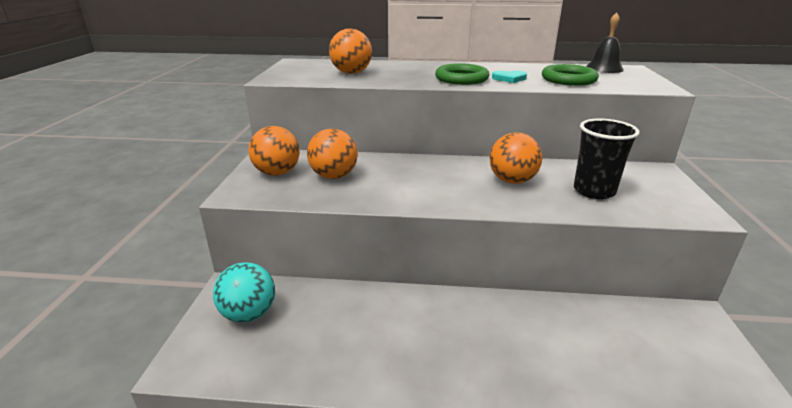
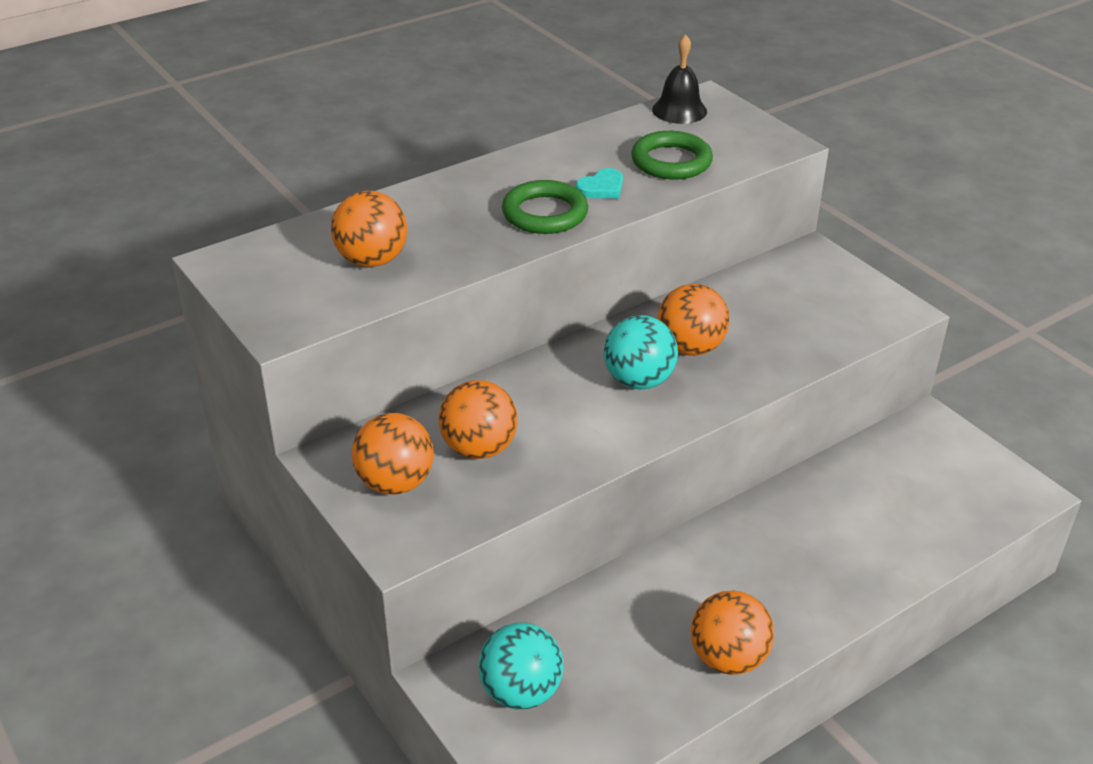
camera: 40 degrees left, 10 degrees up
(377, 371) = (728, 658): none -> orange ball
(459, 182) = (638, 381): none -> turquoise ball
(594, 191) = (784, 323): black cup -> none

